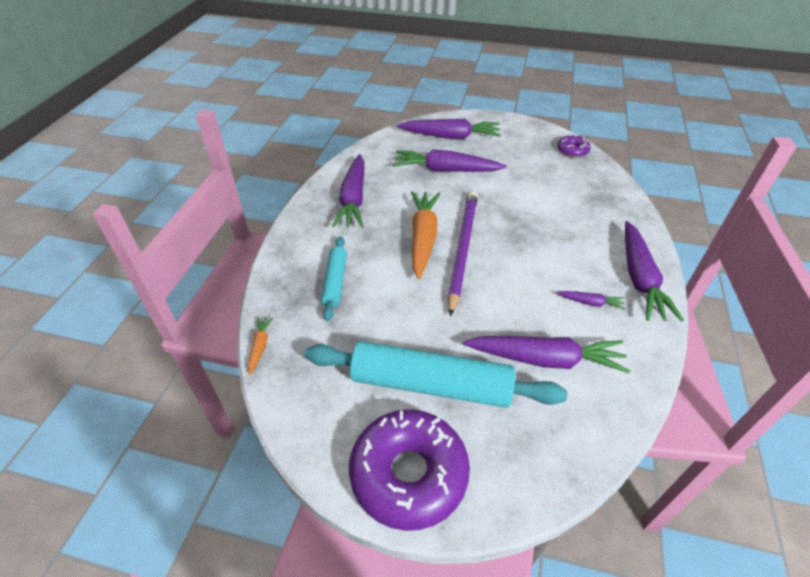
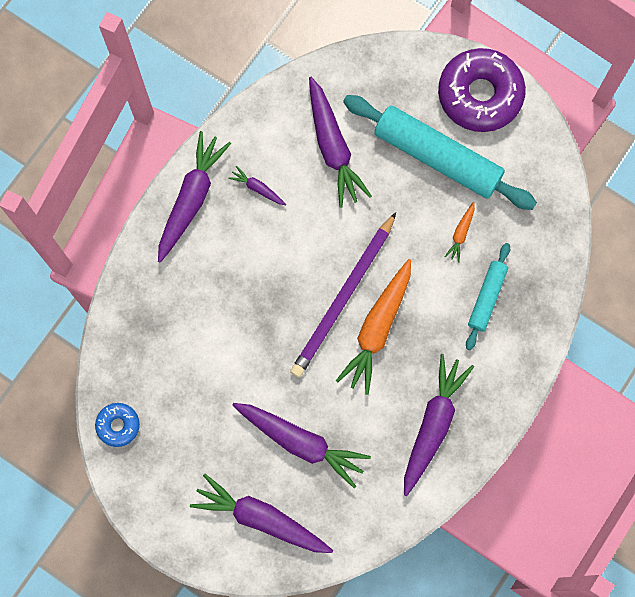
camera: 160 degrees left, 30 degrees up
(260, 346) = (570, 243): orange carrot -> orange carrot (461, 233)
(545, 359) = (333, 147): purple carrot -> purple carrot turned 135 degrees counterclockwise
(572, 151) = (118, 425): purple donut -> blue donut

